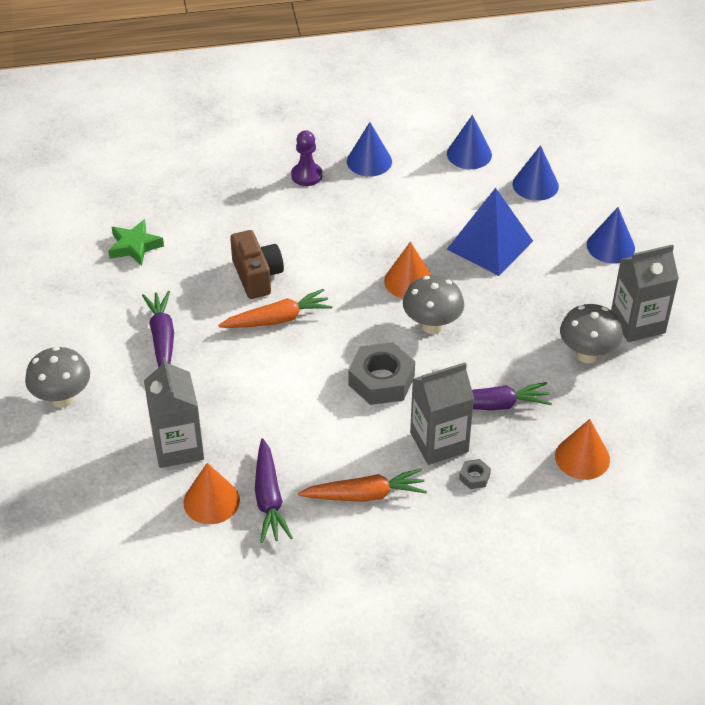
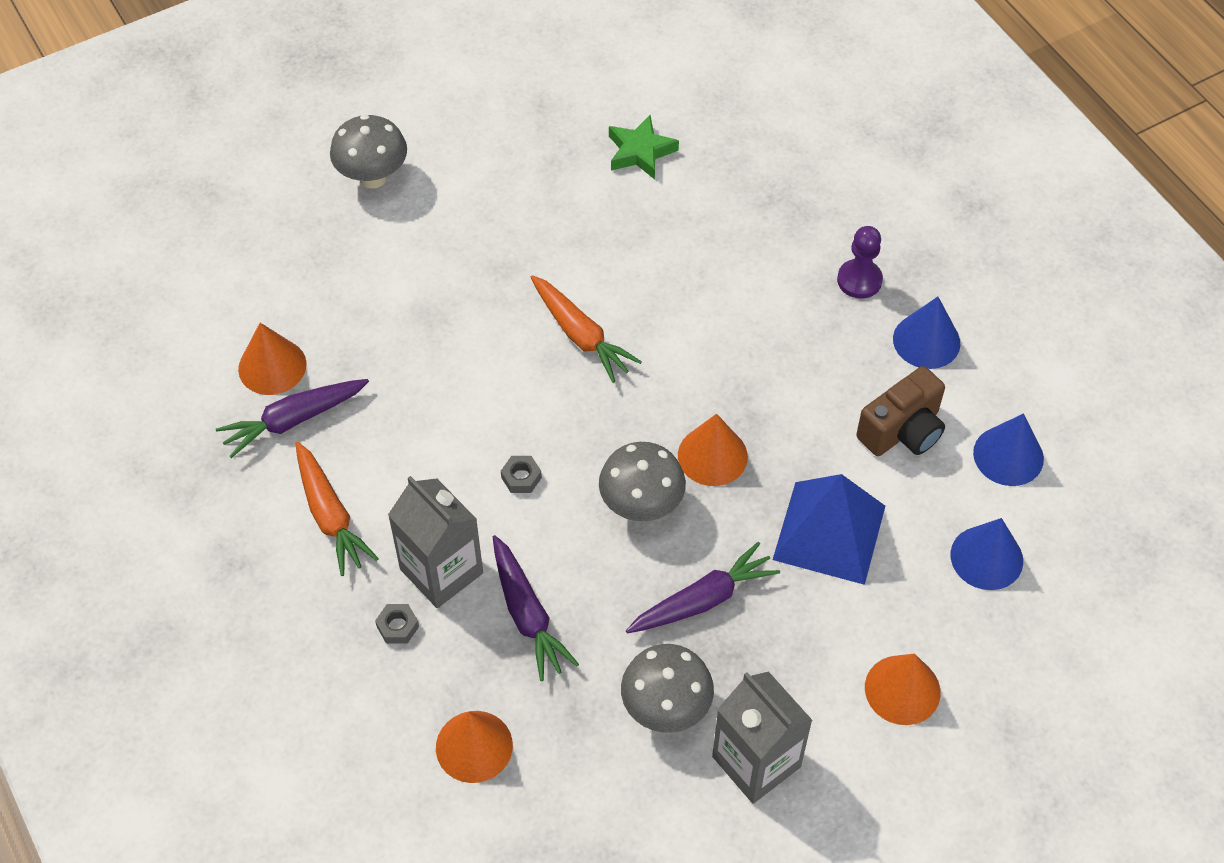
camera: 70 degrees right, 10 degrees up
(162, 338) = (500, 233): purple carrot -> purple carrot (703, 600)
(178, 447) = (340, 307): grey carton -> none
(257, 276) = (645, 289): brown camera -> brown camera (902, 431)
(381, 380) = (521, 477): grey nut -> grey nut, size x0.45
(610, 246) = (902, 689): blue cone -> orange cone

